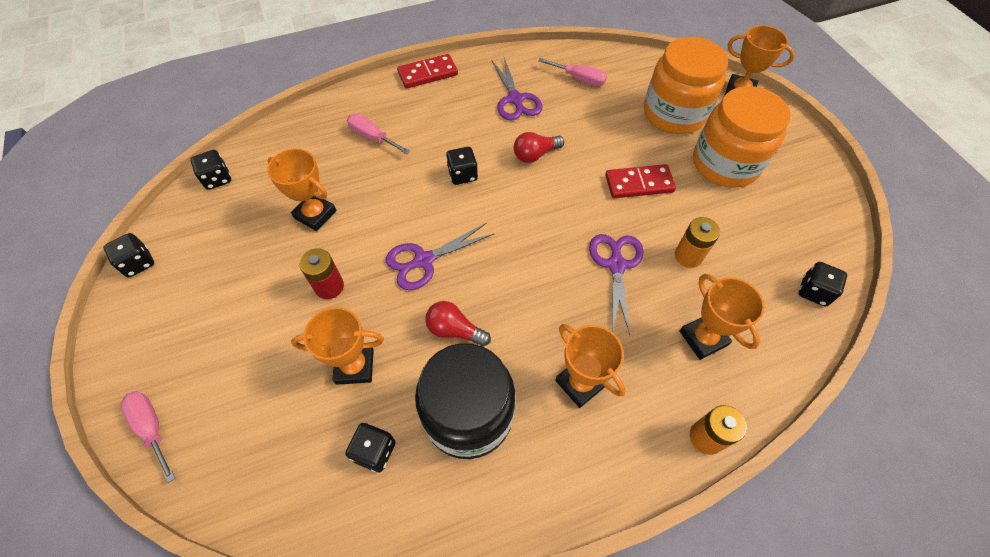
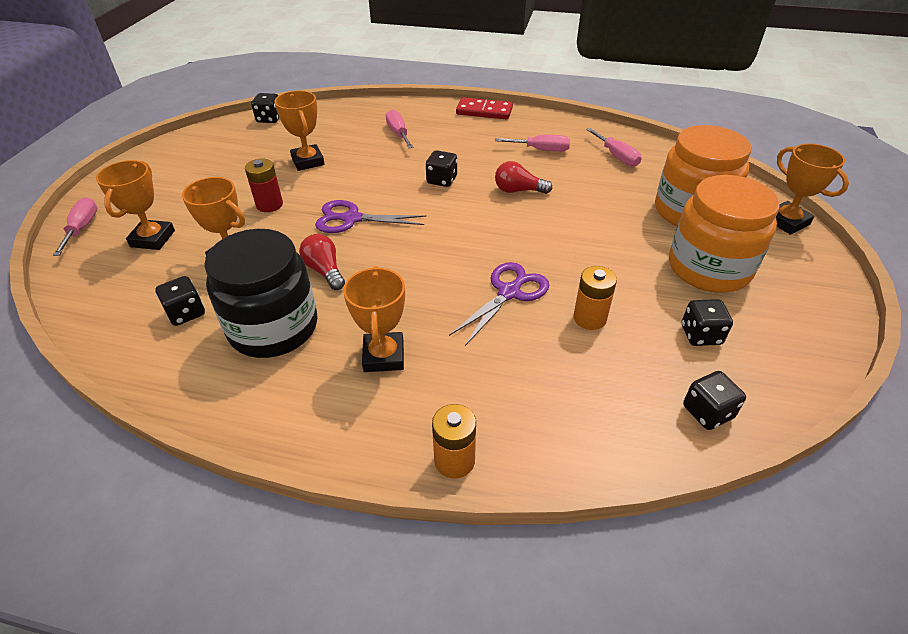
camera: 35 degrees right, 15 degrees down
(138, 263) = (175, 143): black dice -> black dice (701, 335)
(515, 99) = (541, 150): purple scissors -> pink screwdriver
(639, 184) = (596, 246): red domino -> none
(703, 338) = (536, 385): orange trophy -> orange trophy (153, 239)

